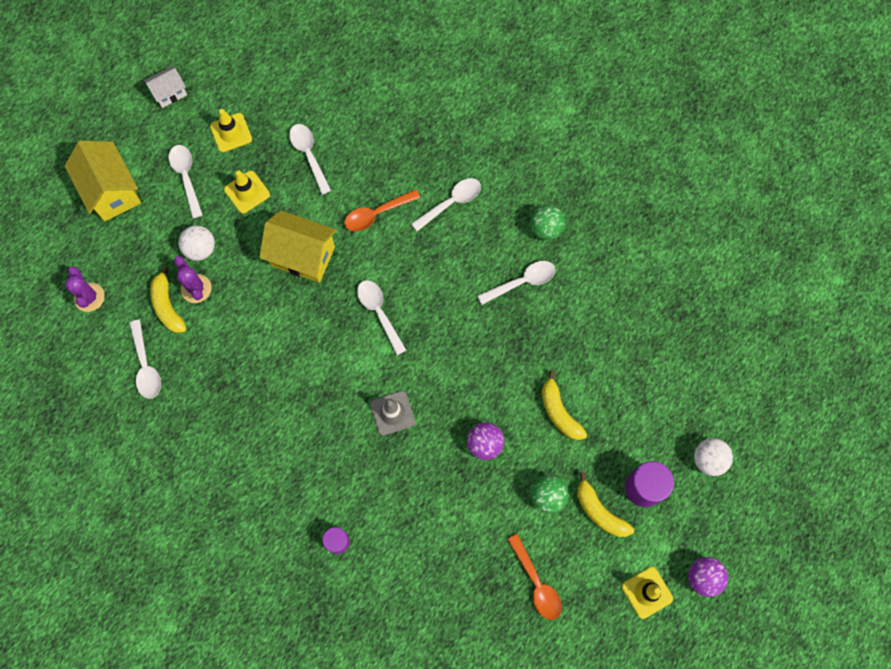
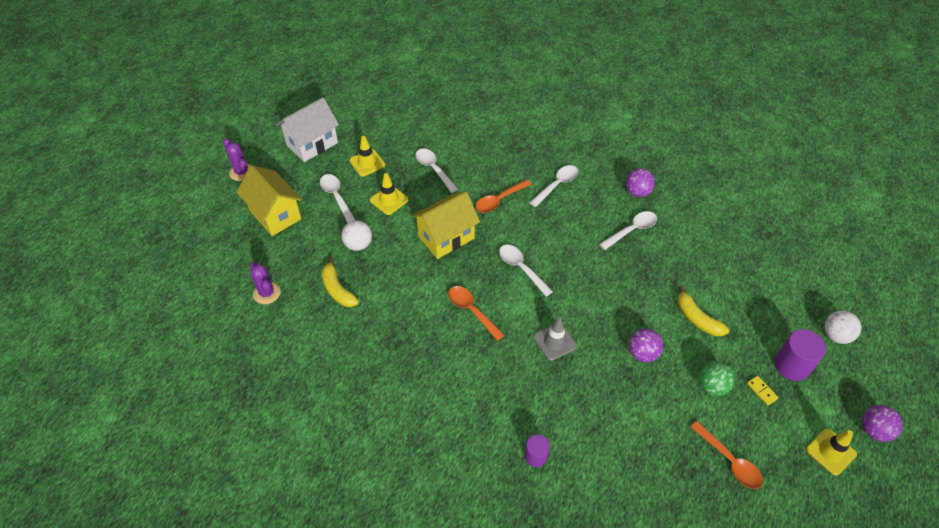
camera: 10 degrees left, 20 degrees down
(146, 365) = (326, 338): white spoon -> none
(169, 93) = (312, 144): white house -> white house, size x1.78
(196, 288) = (360, 273): purple cactus -> purple cactus (241, 172)
(303, 256) = (446, 237): yellow house -> yellow house turned 45 degrees counterclockwise
(310, 359) = (472, 311): none -> orange spoon
(545, 229) = (637, 192): green ball -> purple ball
(599, 511) = (761, 391): yellow banana -> yellow domino

